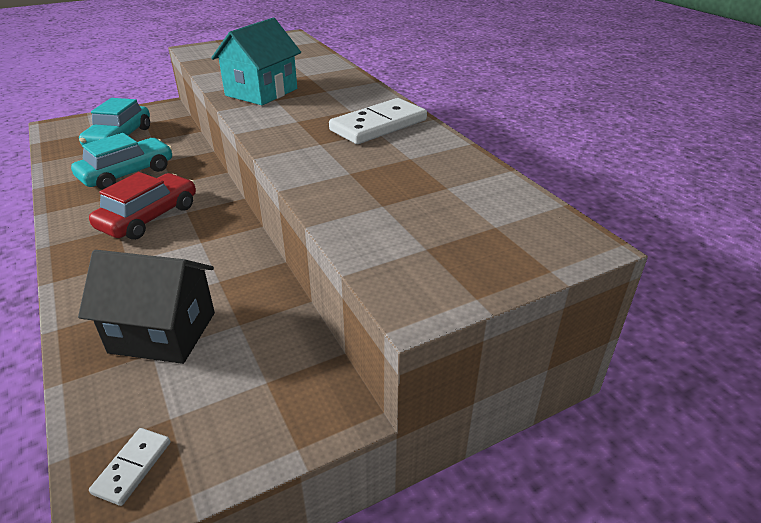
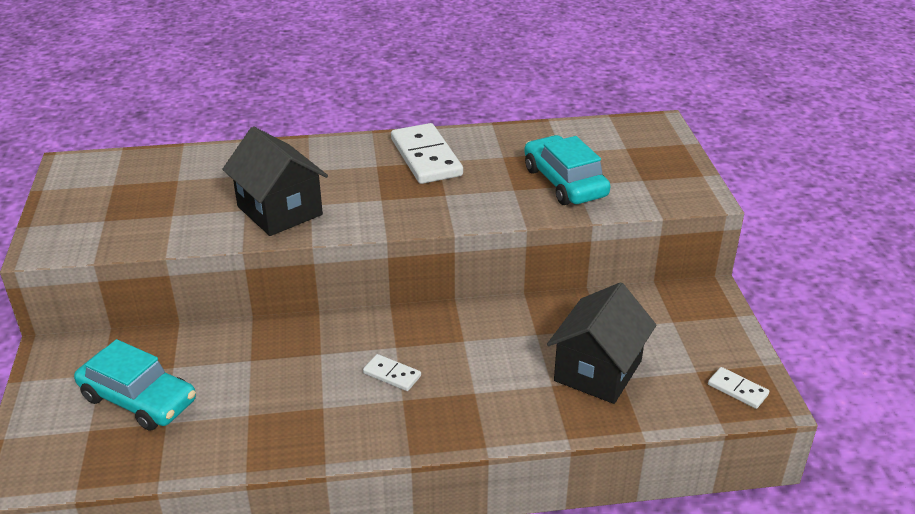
camera: 70 degrees left, 0 degrees up
(127, 173) = (266, 391): turquoise car -> turquoise car (565, 182)
(149, 217) = (392, 374): red car -> white domino
(261, 92) = (279, 210): turquoise house -> black house

